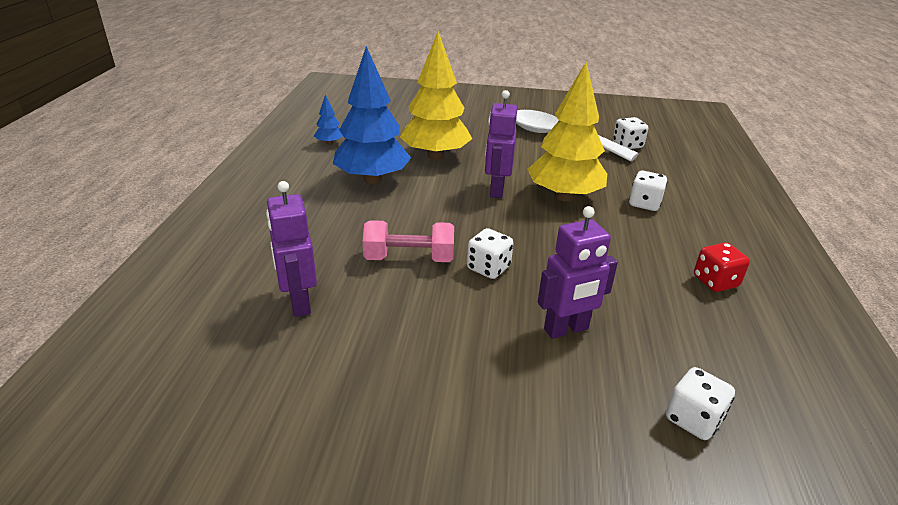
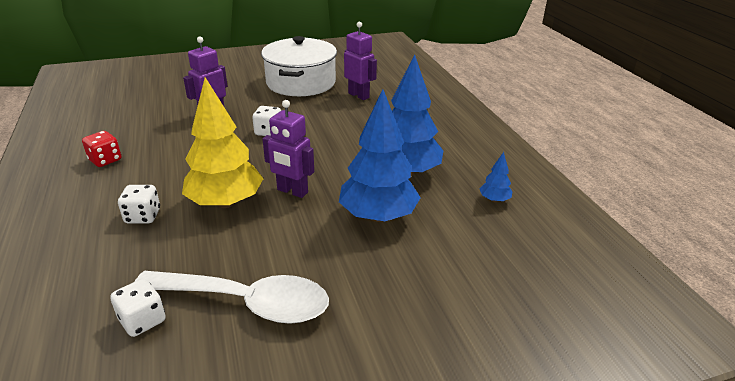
camera: 155 degrees right, 0 degrees up
(367, 376) = (301, 82): none -> white pot
(409, 258) = (322, 125): pink dumbbell -> none
(435, 156) = (378, 216): yellow tree -> blue tree
(496, 190) = (292, 191): purple robot -> purple robot turned 135 degrees clockwise
(693, 419) = (150, 99): white dice -> none

